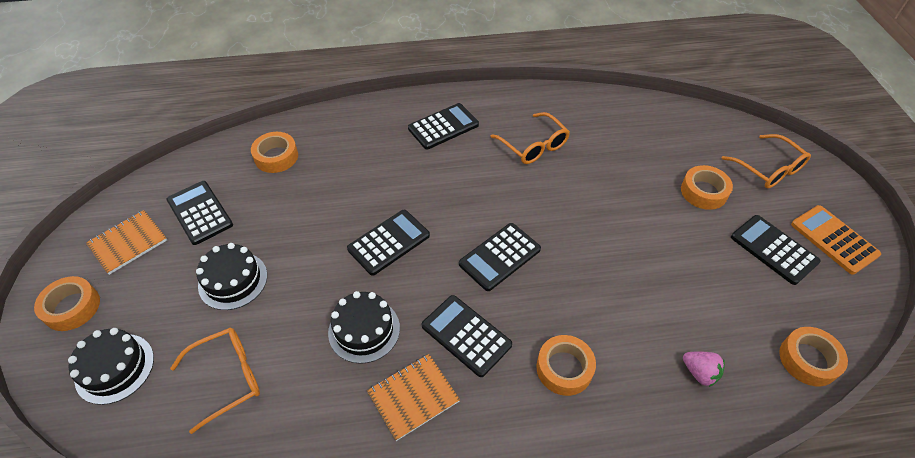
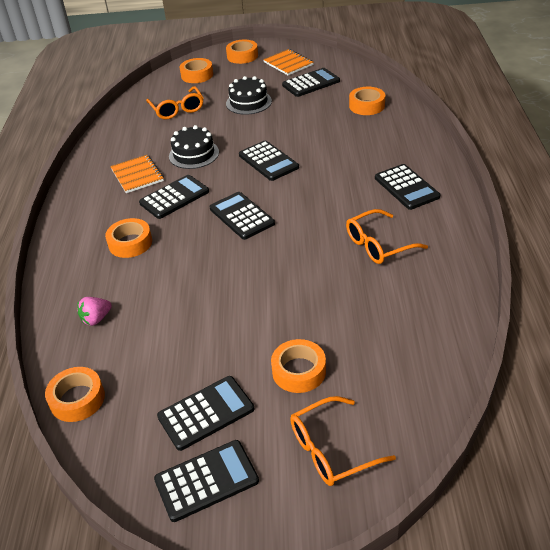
camera: 100 degrees right, 10 degrees down
(115, 368) = (197, 75): black cake -> orange tape
(834, 239) = (206, 481): orange calculator -> black calculator

